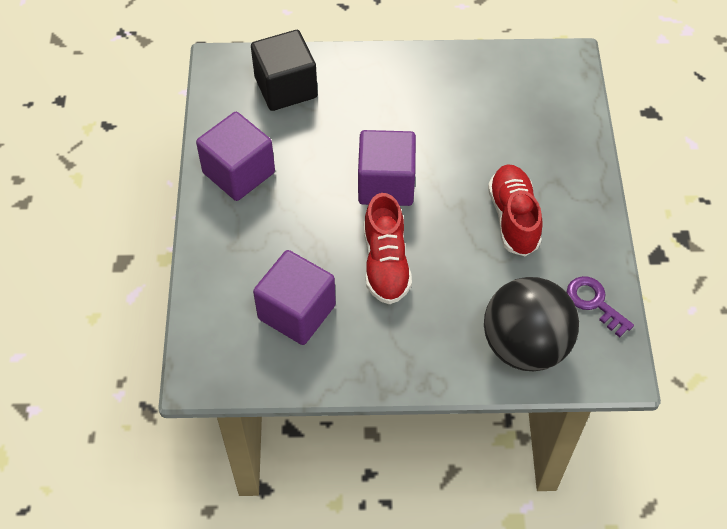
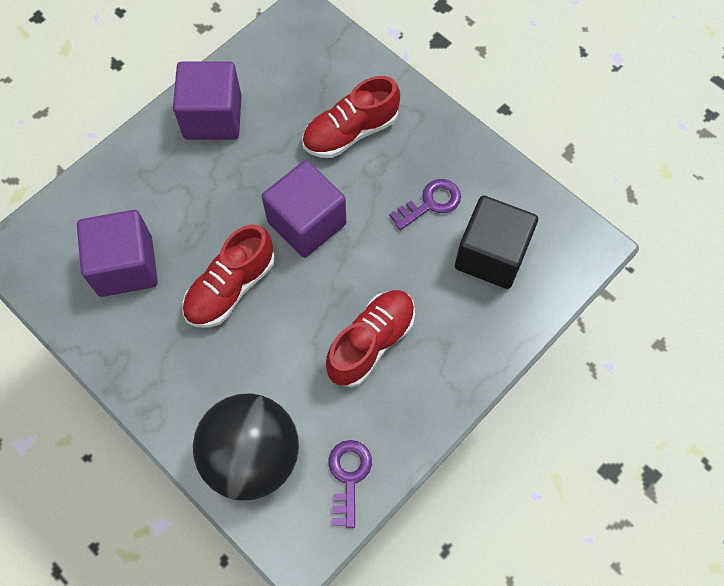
camera: 45 degrees right, 10 degrees up
(286, 87) = (326, 75): black cube -> black cube (491, 255)
(346, 109) = (350, 132): none -> red shoe
(449, 110) = (430, 203): none -> purple key

